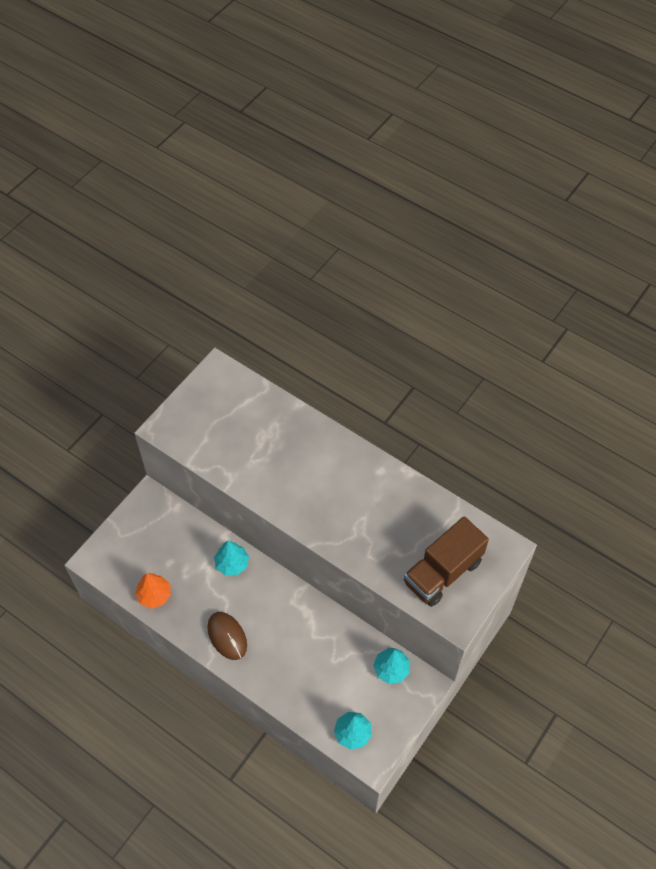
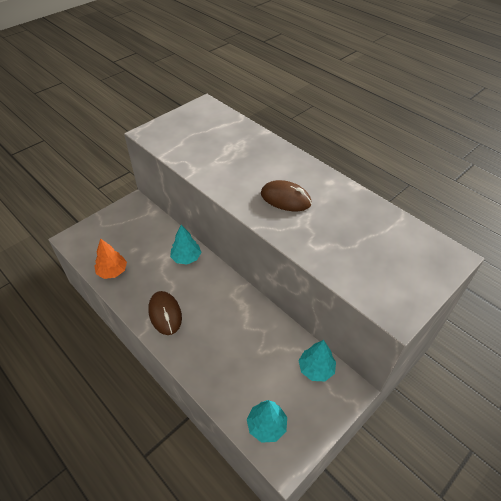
camera: 10 degrees right, 10 degrees down
(337, 502) = (285, 199): none -> brown mouse
(443, 572) = (384, 267): brown truck -> none

